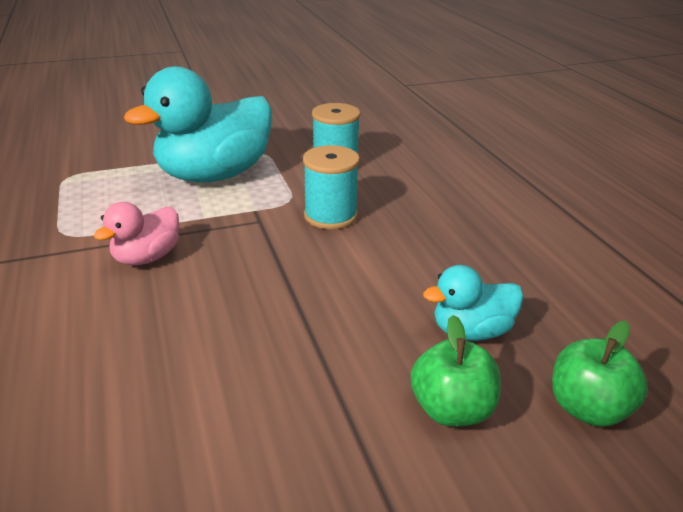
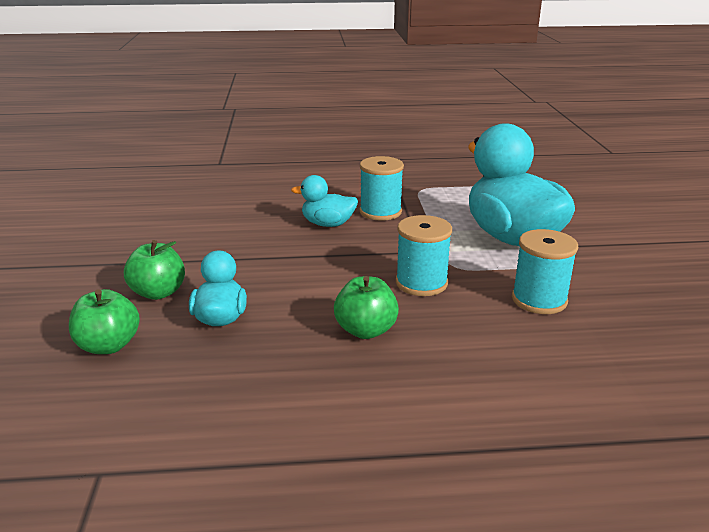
camera: 105 degrees right, 5 degrees down
(147, 257) = (380, 212): pink duck -> turquoise spool
(193, 295) = (328, 224): none -> turquoise duck
(431, 236) = (366, 330): none -> green apple

